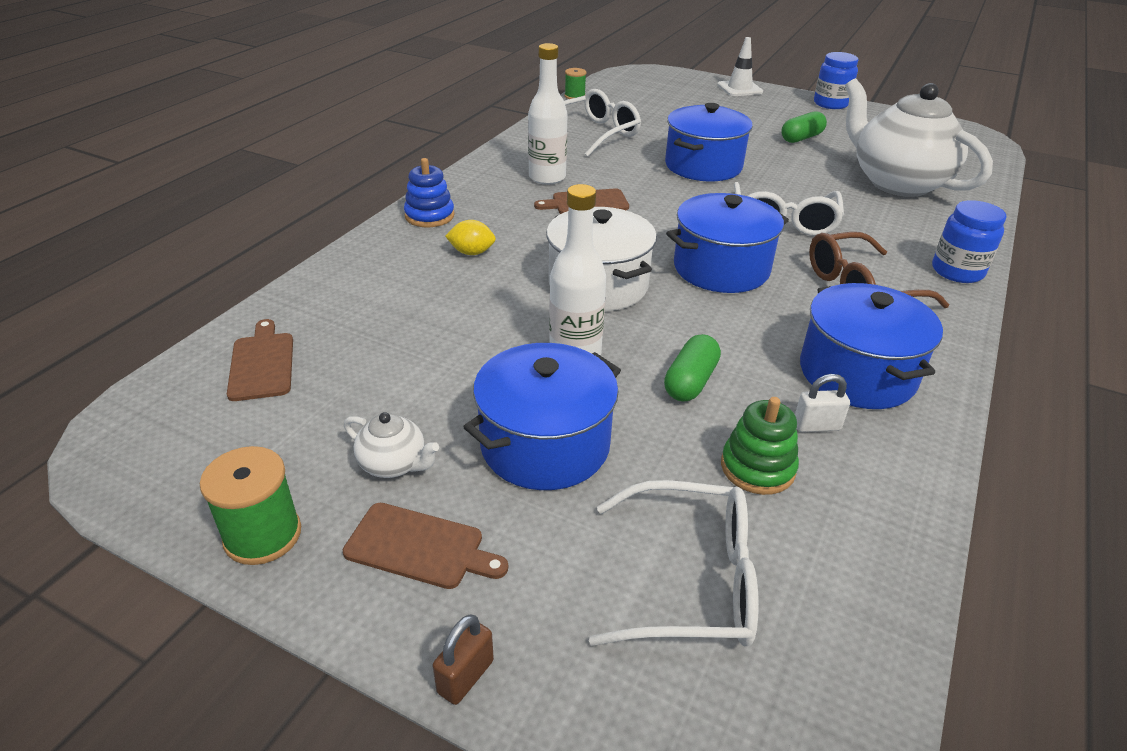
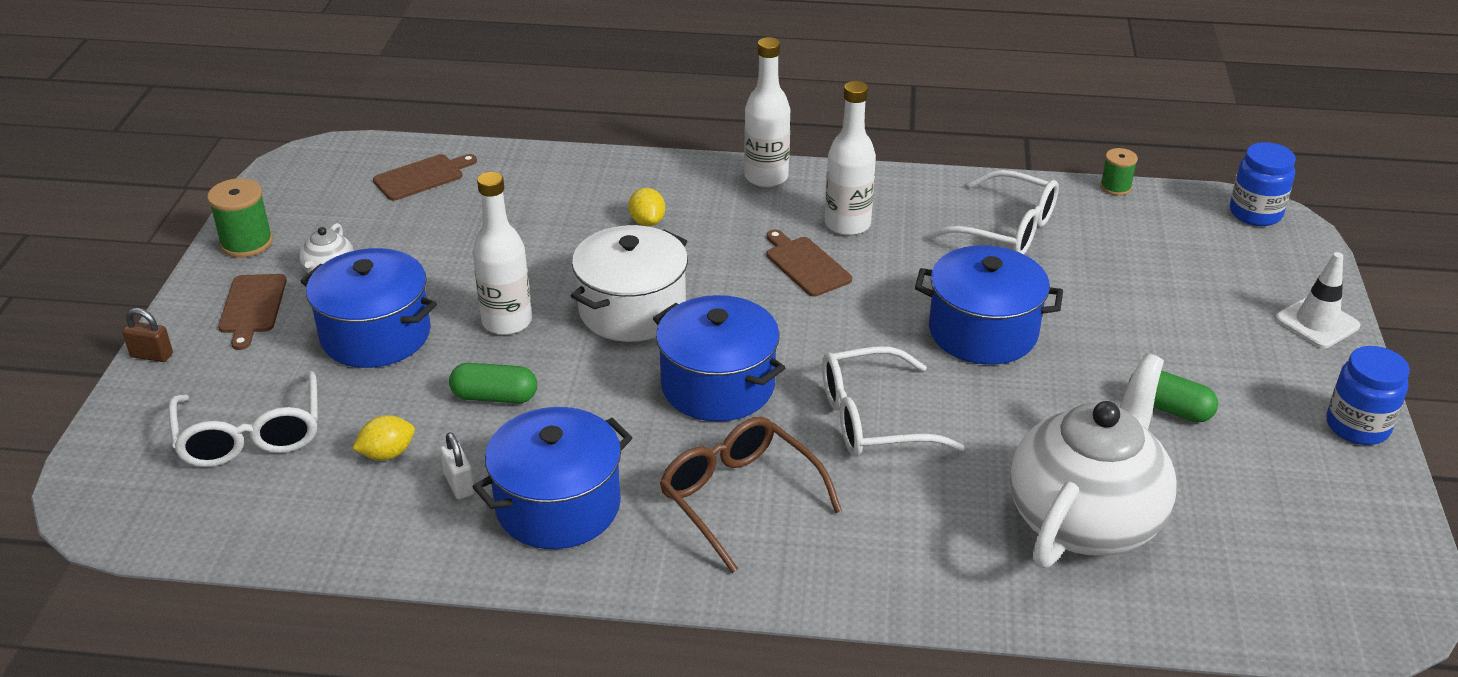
camera: 70 degrees right, 0 degrees up
(429, 216) = (703, 178): blue stacking toy -> none
(455, 191) = (766, 177): none -> white bottle
(757, 468) = (387, 454): green stacking toy -> yellow lemon
(957, 271) = (837, 585): blue jar -> blue jar (1255, 213)

